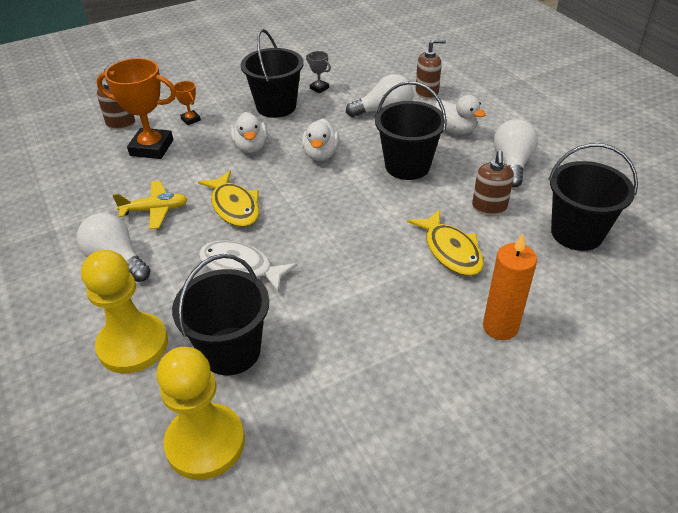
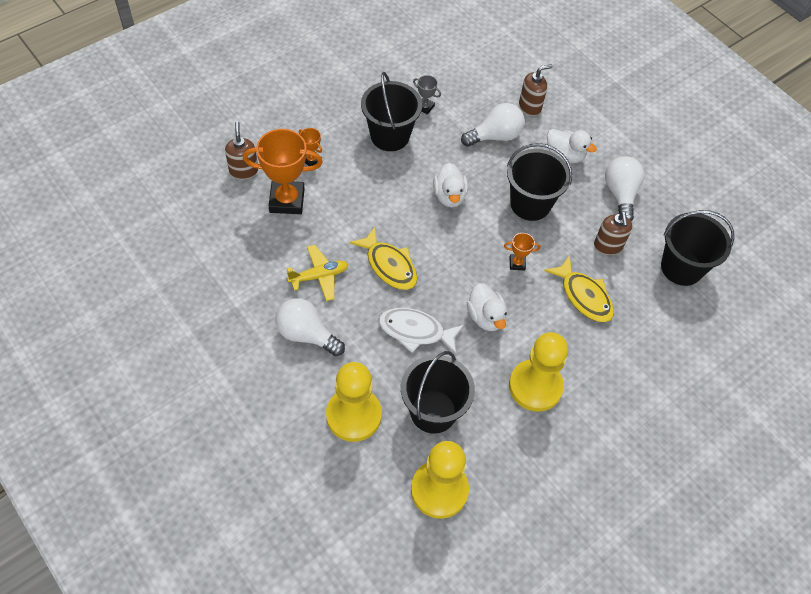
camera: 15 degrees left, 15 degrees up
(251, 147) = (381, 192): white duck -> white duck (485, 317)
(368, 337) = (535, 386): none -> yellow pawn
(378, 215) = (517, 263): none -> orange trophy
(500, 327) = (633, 366): orange candle -> none

